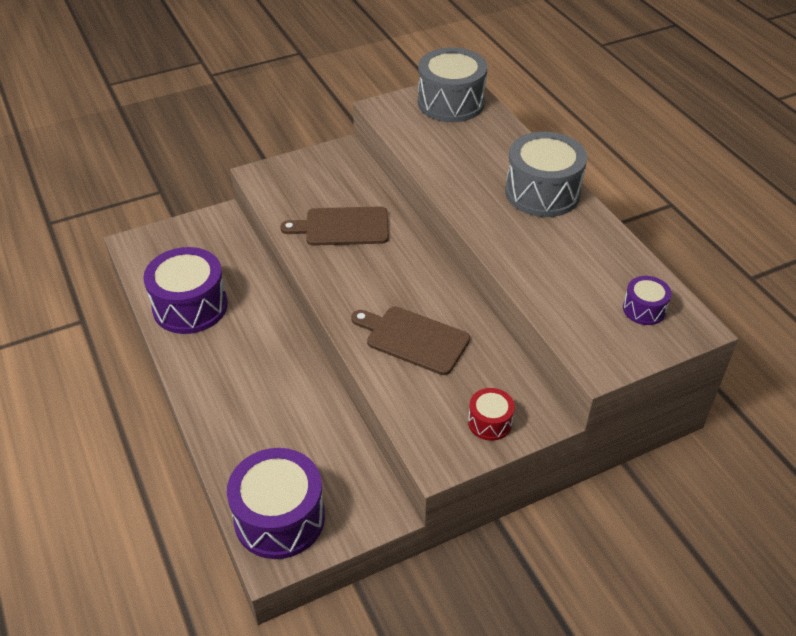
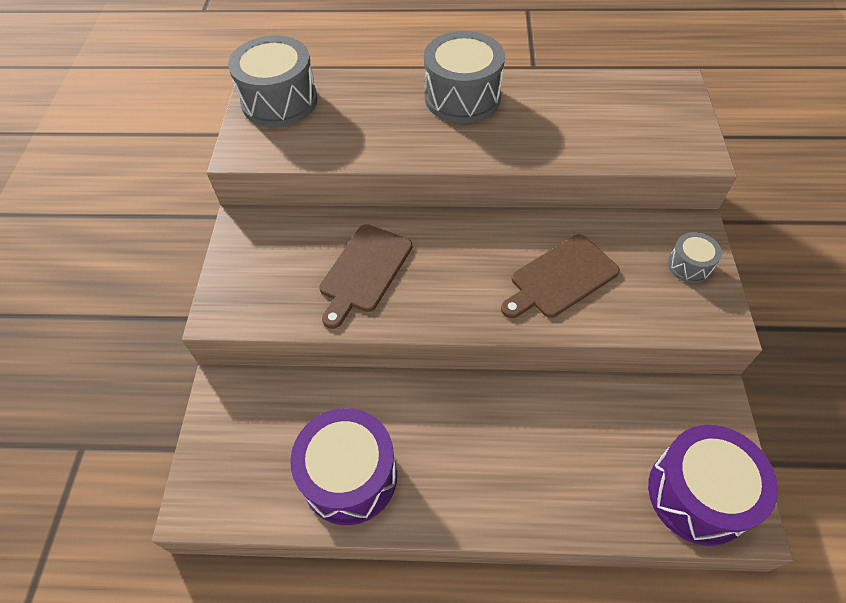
camera: 60 degrees left, 10 degrees up
(490, 422) = (689, 265): red drum -> grey drum
(644, 309) = (646, 102): purple drum -> none

